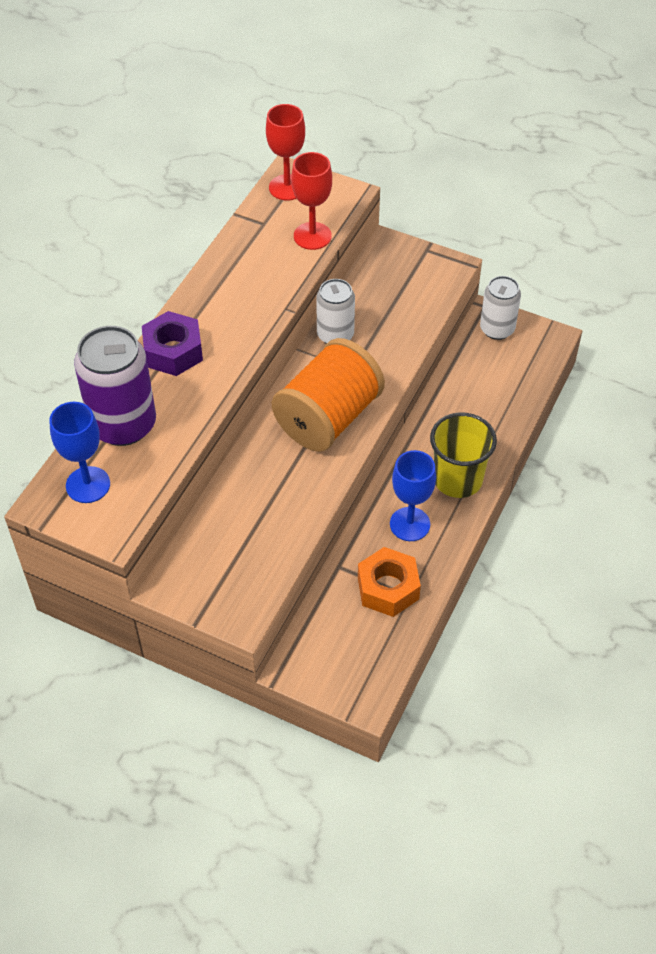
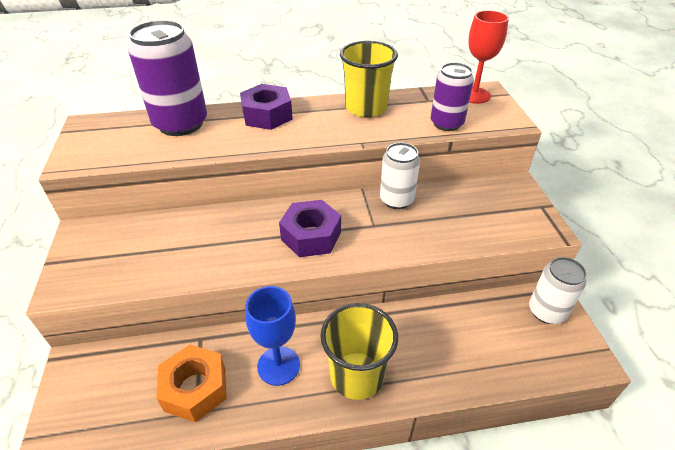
camera: 55 degrees right, 10 degrees down
(88, 485) = (113, 133): blue goblet -> none
(233, 274) = (366, 108): none -> yellow cup
(312, 236) = (446, 123): red goblet -> purple can
(328, 417) = (311, 236): orange spool -> purple nut

